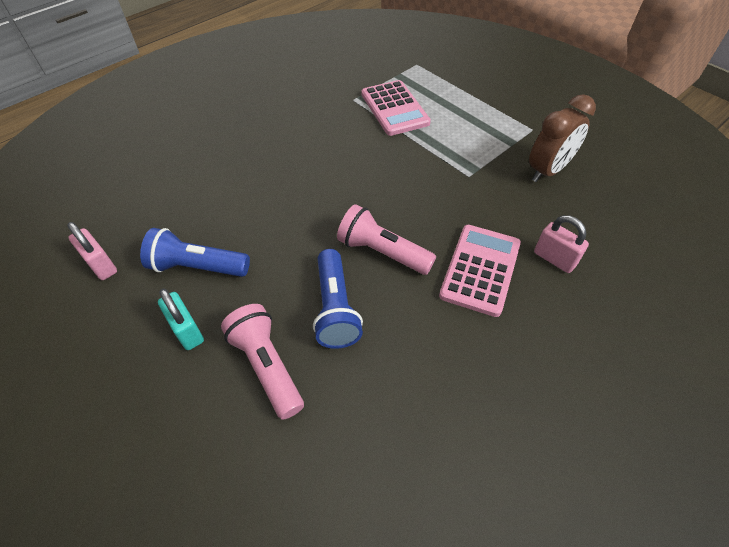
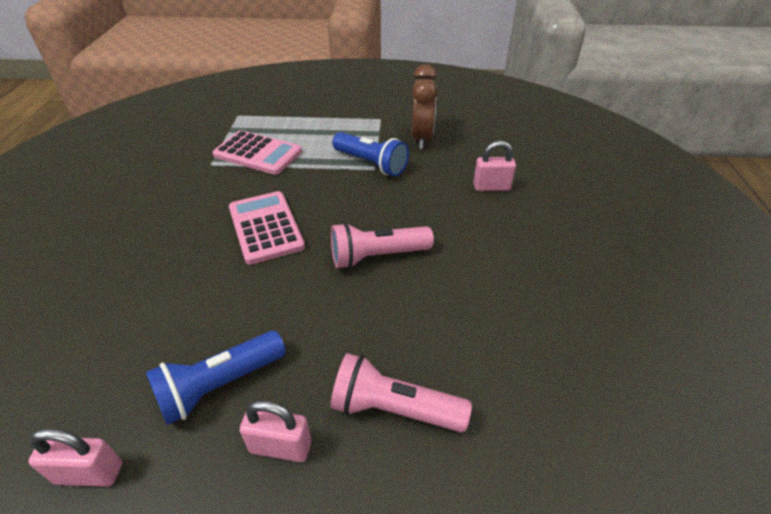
camera: 45 degrees left, 10 degrees down
(187, 331) = (280, 447): turquoise padlock -> pink padlock
(335, 308) = (392, 321): blue flashlight -> blue flashlight (371, 164)
(480, 269) = (458, 222): pink calculator -> pink calculator (266, 227)

